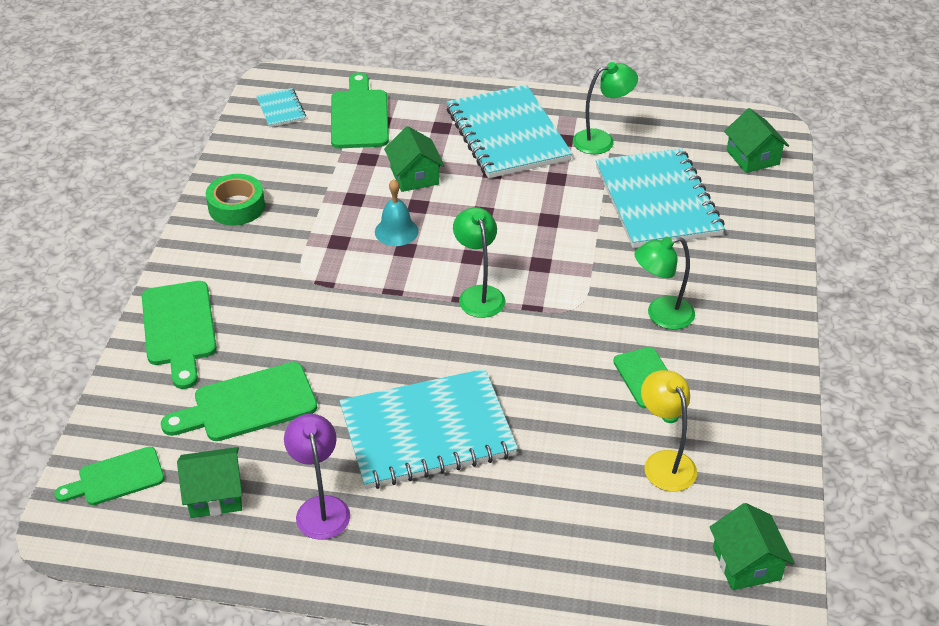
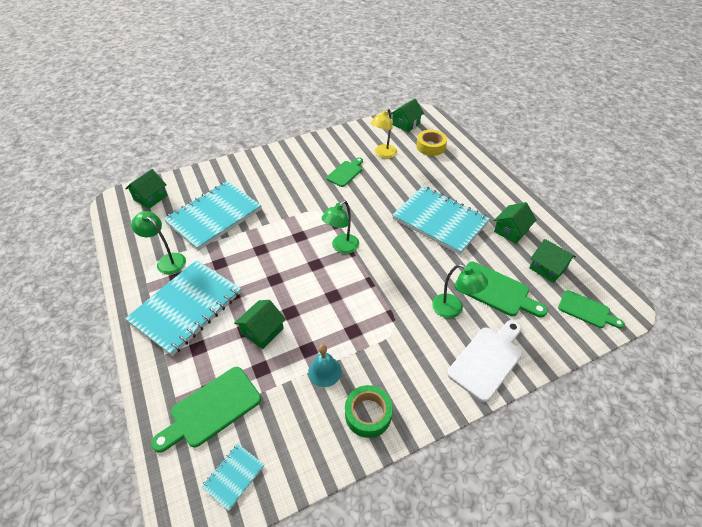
camera: 125 degrees left, 5 degrees up
(179, 329) = (487, 360): green cutting board -> white cutting board
(320, 508) = (511, 231): purple lamp -> green house
(396, 231) = (321, 309): turquoise bell -> turquoise bell (324, 371)
(633, 553) = (430, 146): none -> yellow tape
(661, 315) = (302, 184): green lamp -> green lamp (453, 309)

